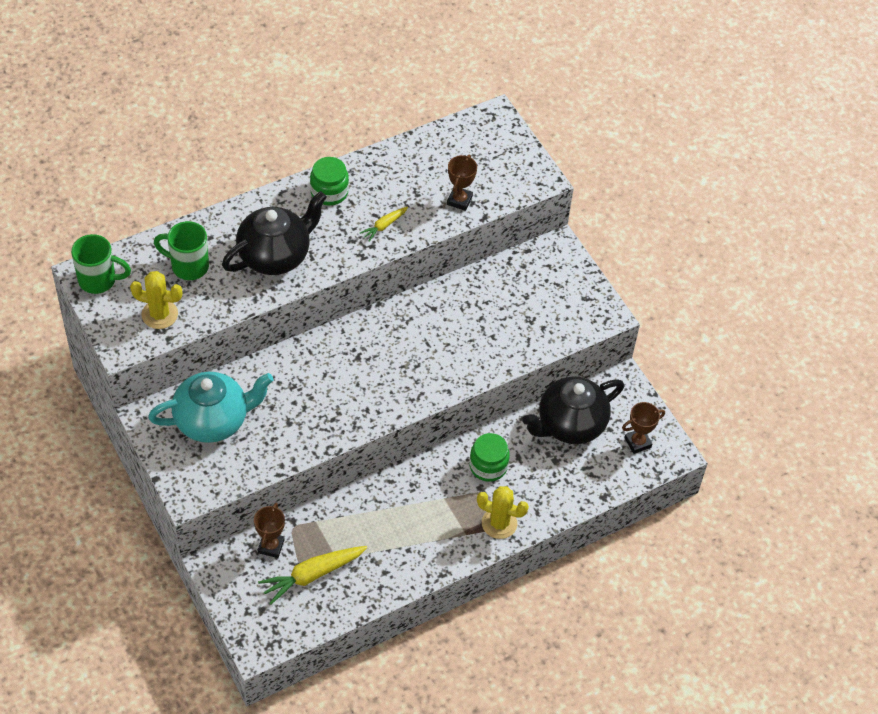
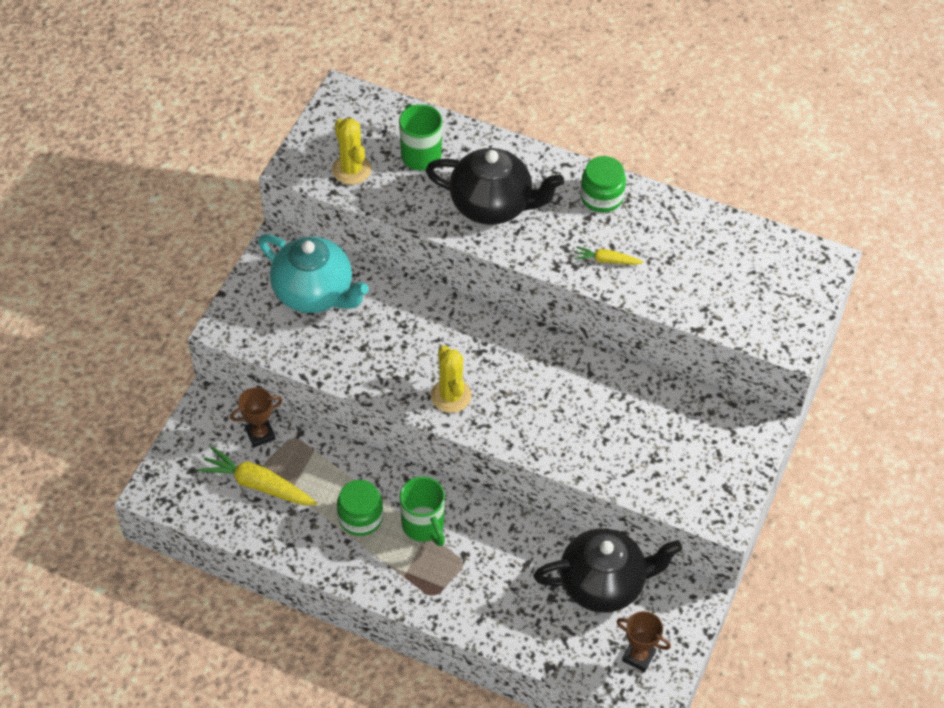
camera: 55 degrees right, 0 degrees up
(99, 280) = (346, 107): green mug -> green mug (423, 526)
(459, 200) = (696, 297): brown trophy -> none
(488, 466) = (493, 546): green jar -> green jar (360, 517)
(499, 523) = (439, 596): yellow cactus -> yellow cactus (451, 396)
(570, 424) = (603, 584): black teapot -> black teapot turned 150 degrees clockwise

